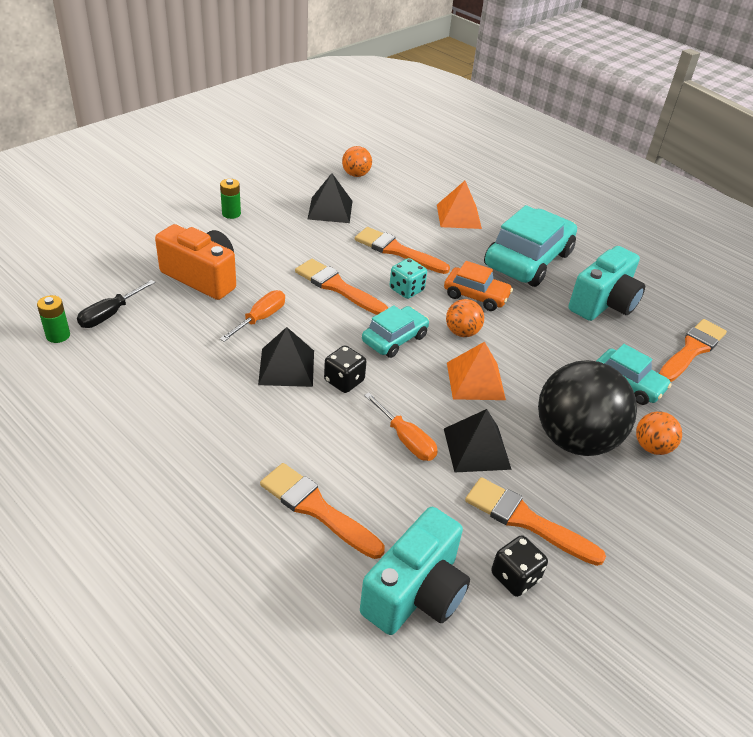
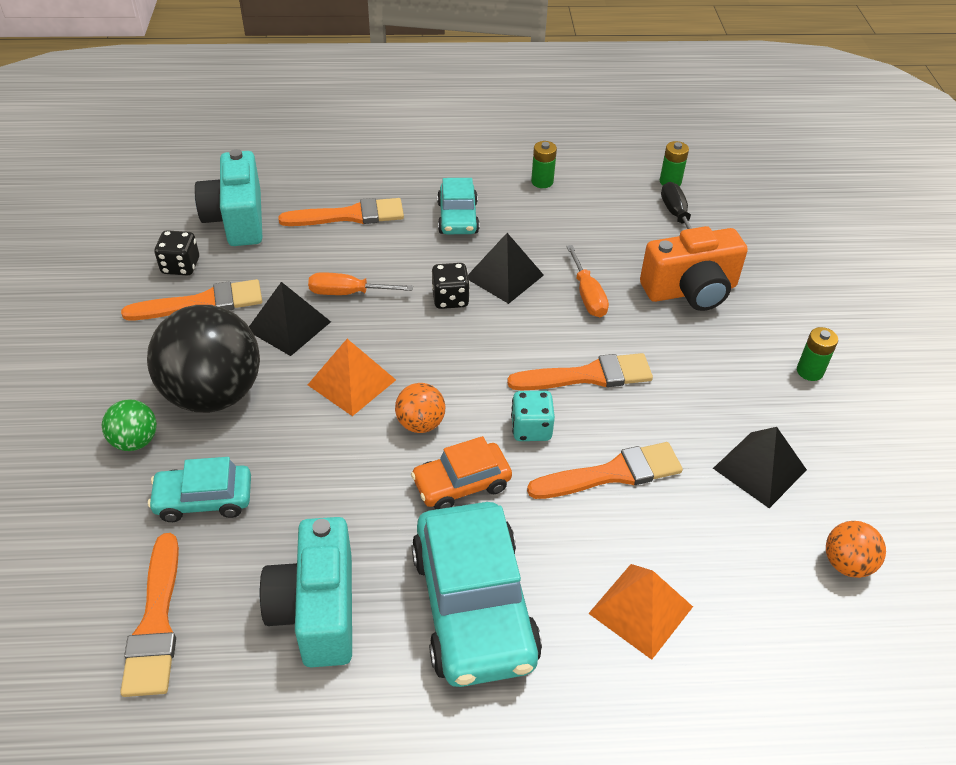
camera: 135 degrees right, 5 degrees up
(130, 410) = (542, 182): none -> green battery
(394, 339) = (466, 366): turquoise car -> turquoise car (458, 218)
(652, 447) = (135, 441): orange ball -> green ball

